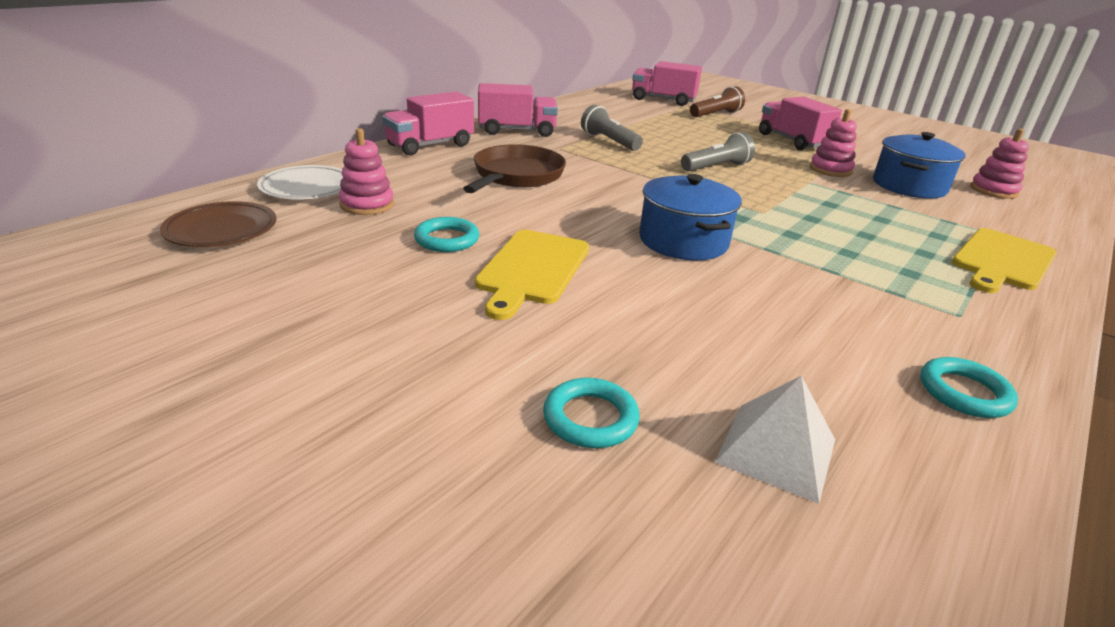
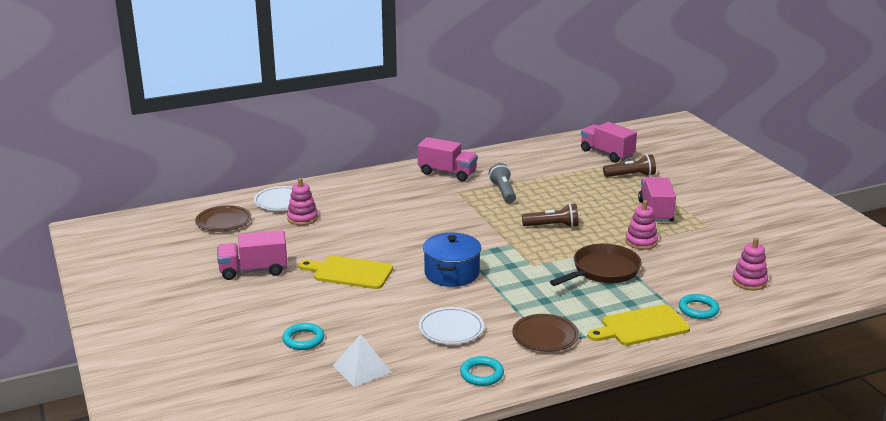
camera: 30 degrees right, 5 degrees down
(430, 145) = (376, 179): pink truck -> pink truck (253, 270)
(447, 239) = (324, 247): turquoise ring -> turquoise ring (698, 309)
(516, 176) = (405, 211): brown pan -> brown pan (603, 271)
(532, 269) = (349, 272): yellow cutting board -> yellow cutting board turned 60 degrees clockwise
(716, 167) = (552, 226): grey flashlight -> brown flashlight
(804, 325) = (451, 329): none -> white plate
(909, 186) = (682, 265): blue pot -> none
(933, 302) = (545, 336): none -> brown plate

